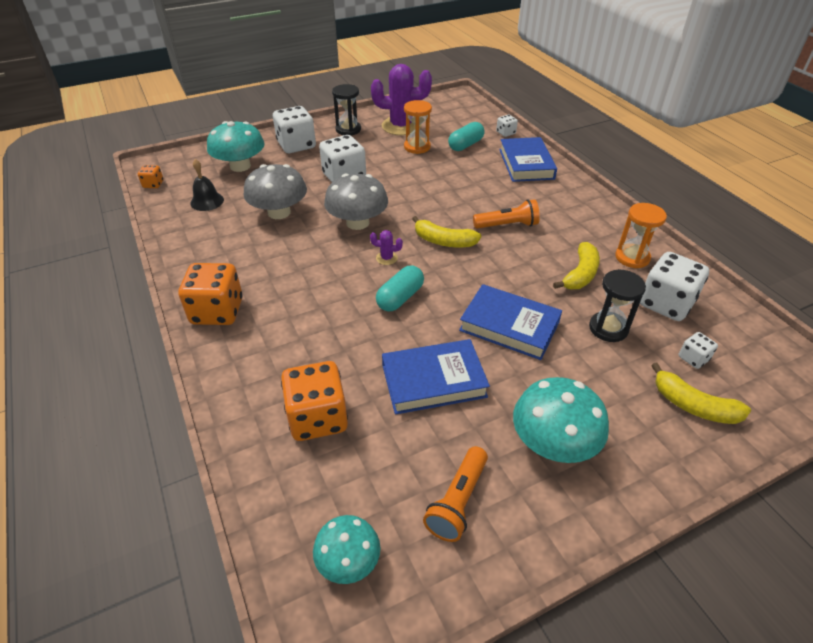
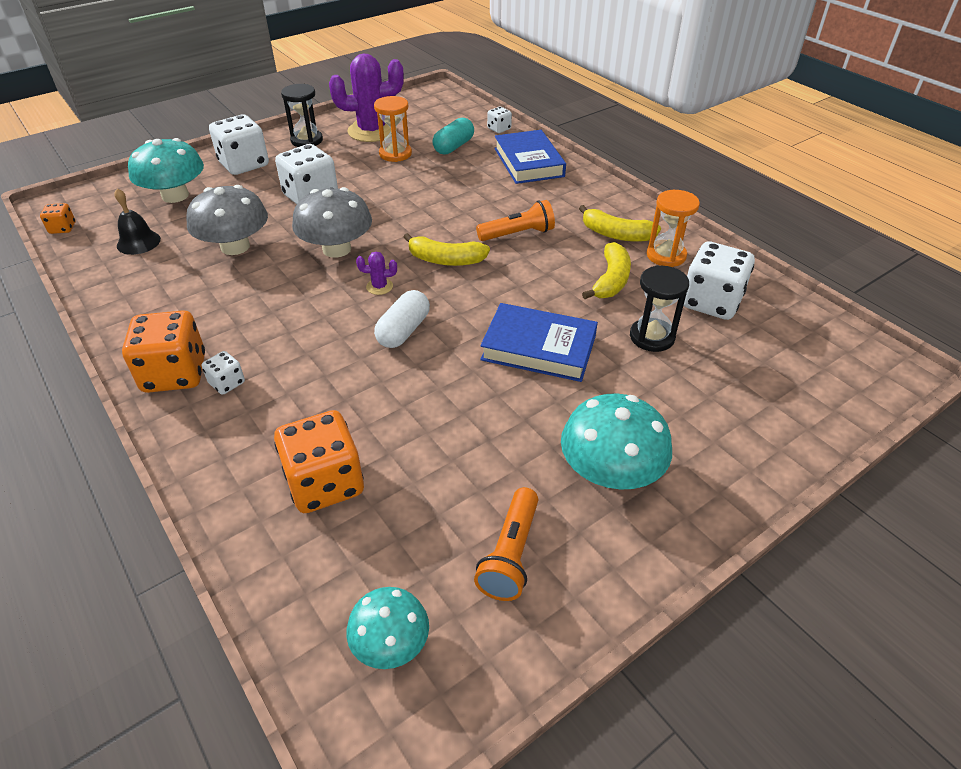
camera: 10 degrees left, 0 degrees up
(400, 298) = (403, 331): turquoise capsule -> white capsule
(433, 380) = (459, 421): blue book -> none
(693, 358) = (750, 358): white dice -> white dice (227, 383)
(693, 406) = (758, 410): yellow banana -> yellow banana (616, 234)

